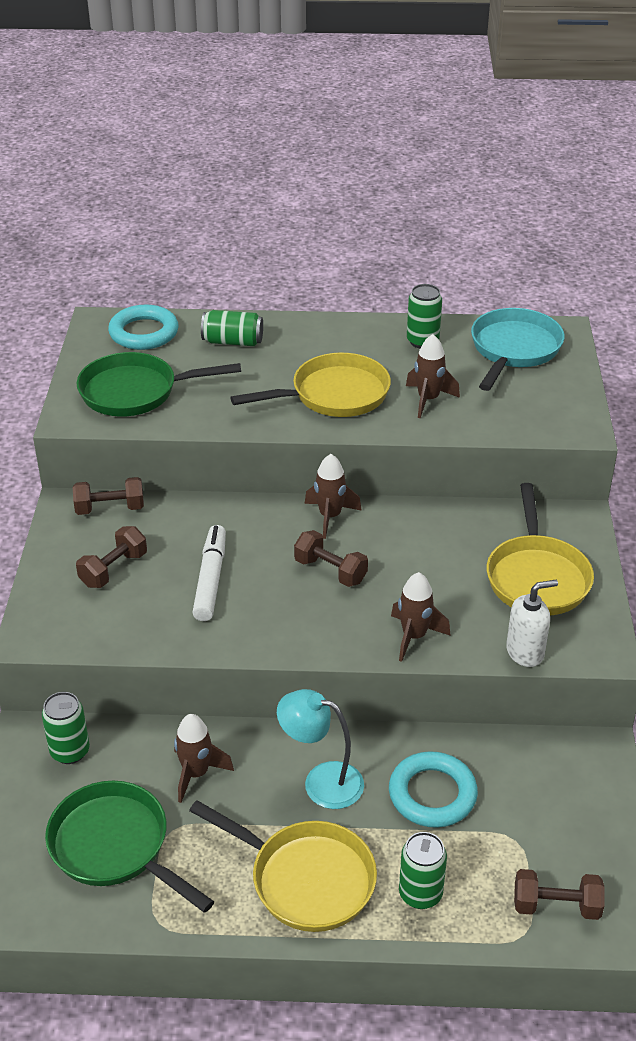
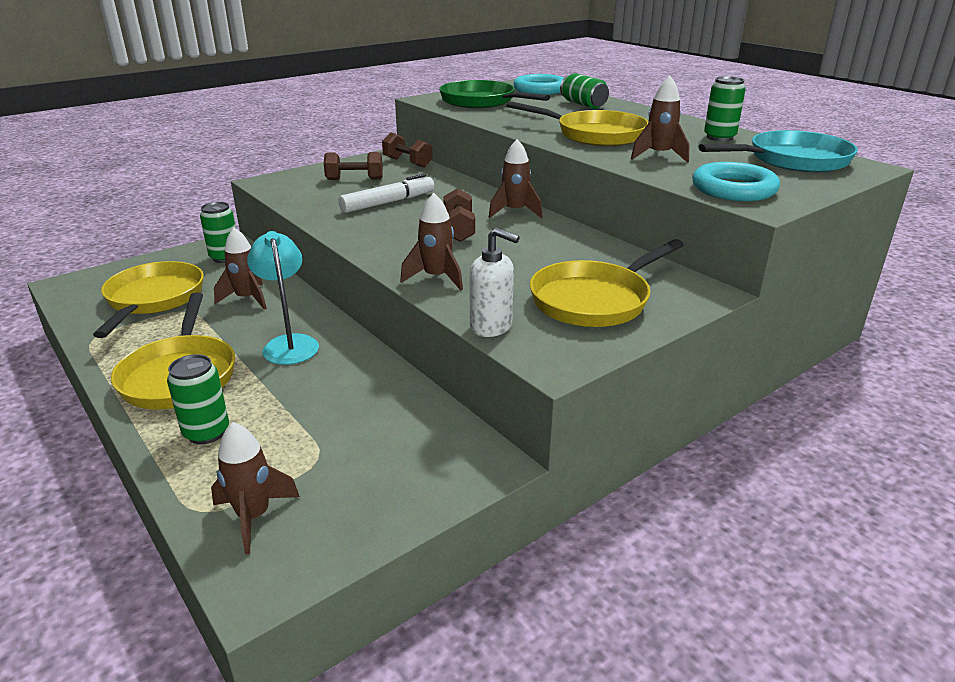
camera: 50 degrees right, 10 degrees down
(115, 846) = (153, 299): green pan -> yellow pan
(432, 794) = (328, 394): turquoise ring -> turquoise ring (733, 189)
(556, 906) = (254, 517): brown dumbbell -> brown rocket

